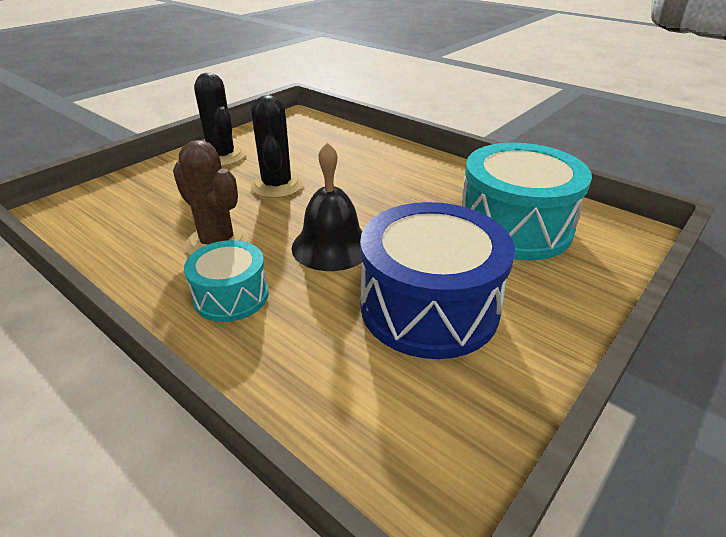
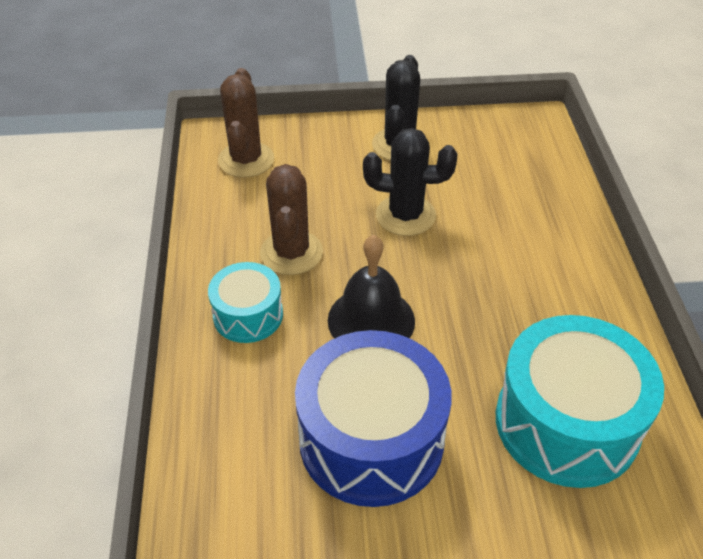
camera: 45 degrees right, 10 degrees up
(101, 211) = (246, 160): none -> brown cactus
(277, 186) = (405, 215): black cactus -> black cactus turned 60 degrees clockwise

